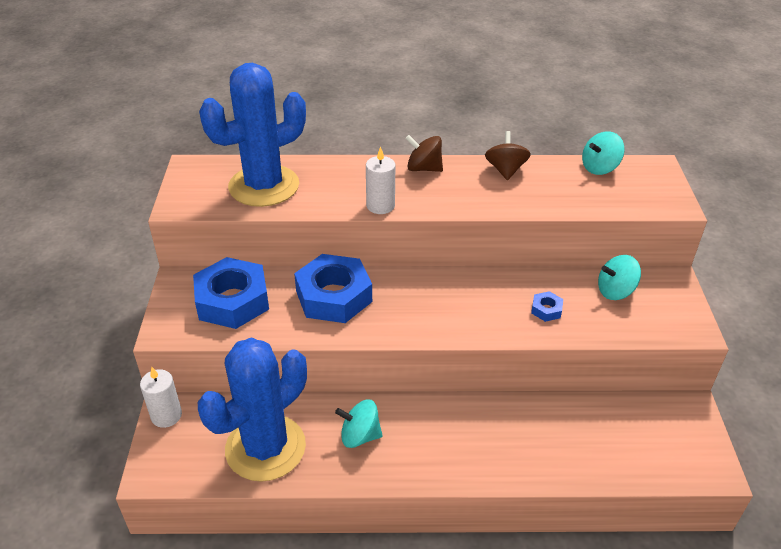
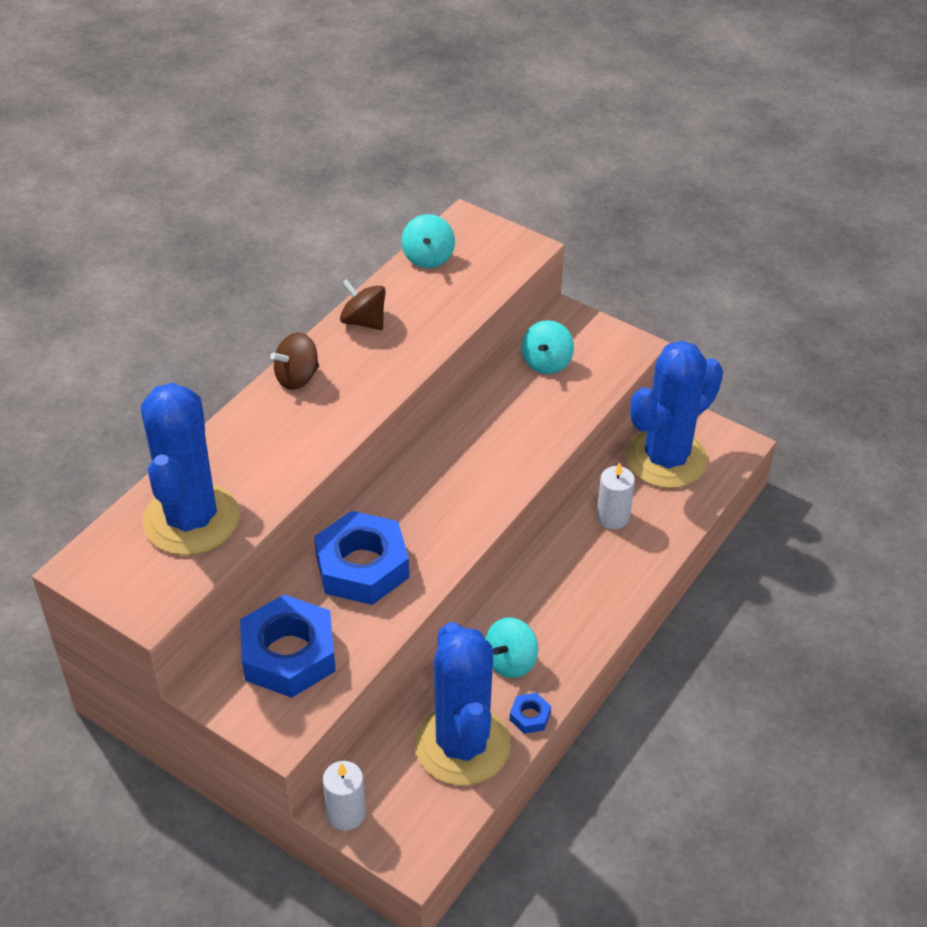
camera: 55 degrees left, 5 degrees up
(380, 206) = (324, 443): white candle -> white candle (613, 517)
(546, 310) = (526, 422): blue nut -> blue nut (530, 716)
(643, 429) = (666, 459): none -> blue cactus

